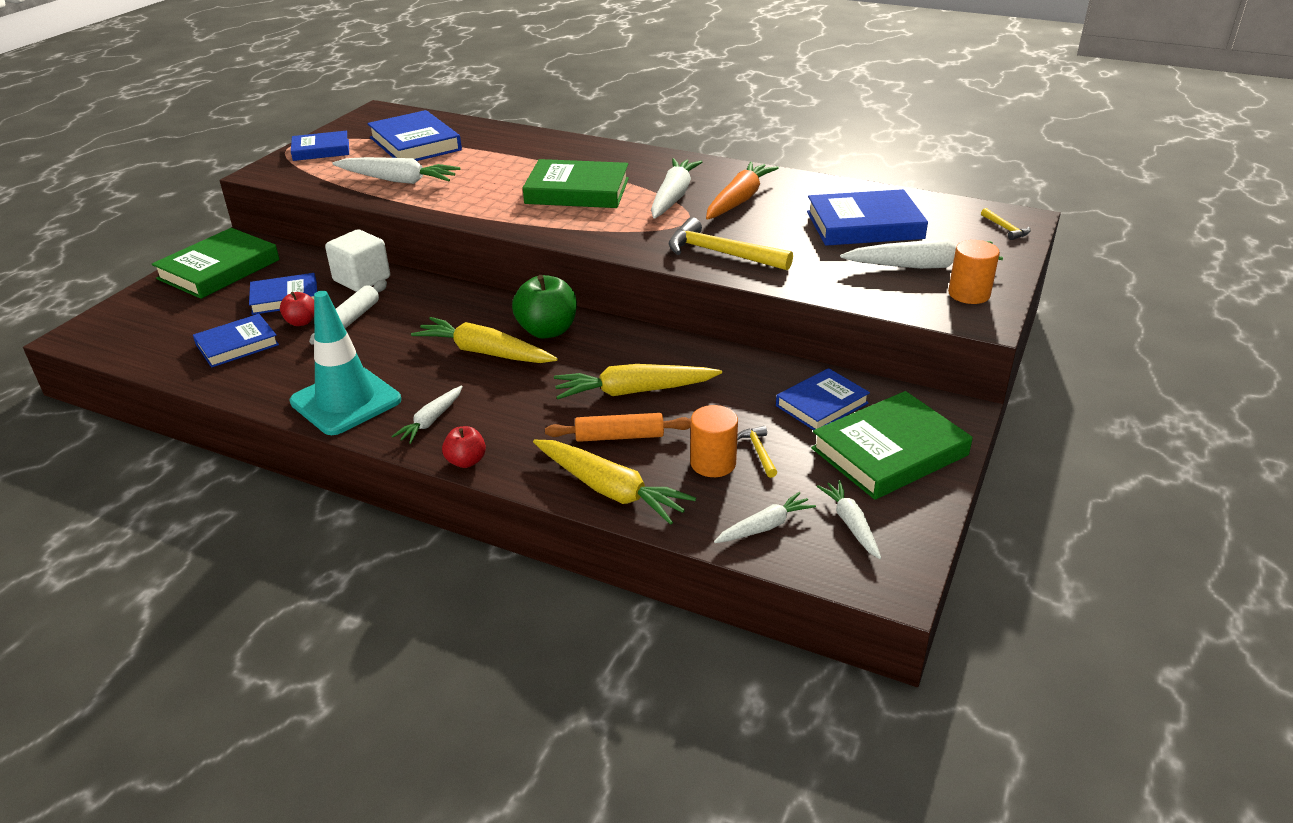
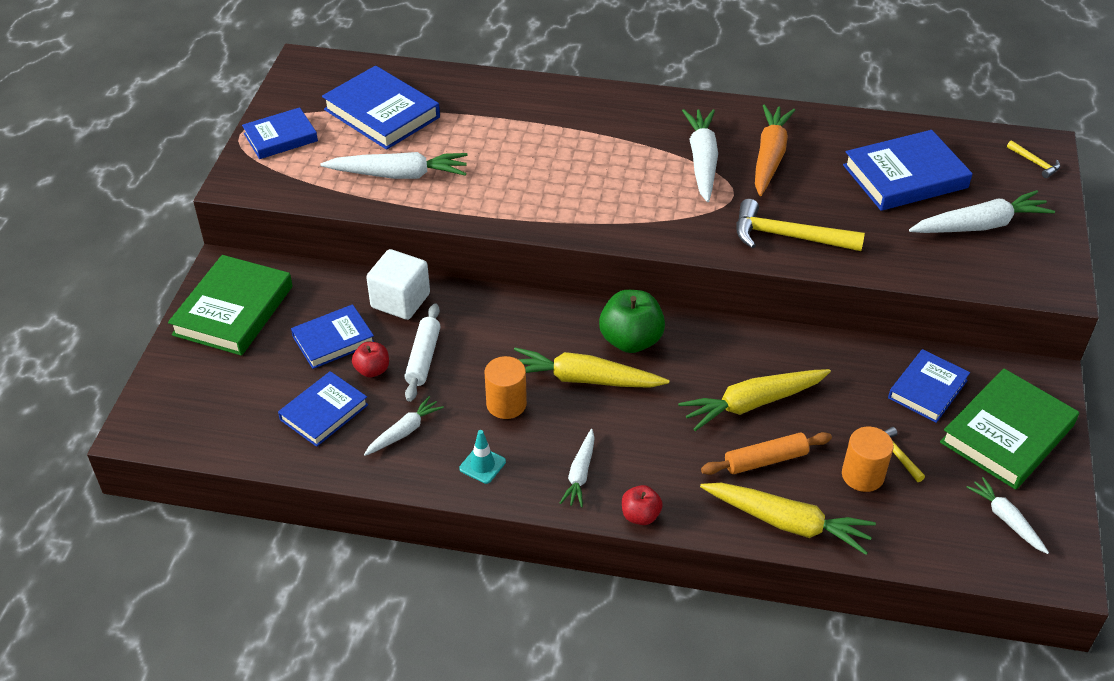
camera: 15 degrees left, 10 degrees up
(346, 401) = (482, 465): turquoise traffic cone -> turquoise traffic cone, size x0.42
(577, 191) = (600, 165): green book -> none
(765, 526) = (937, 536): white carrot -> white carrot (404, 432)
(969, 294) = (1035, 256): orange cylinder -> orange cylinder (506, 404)

